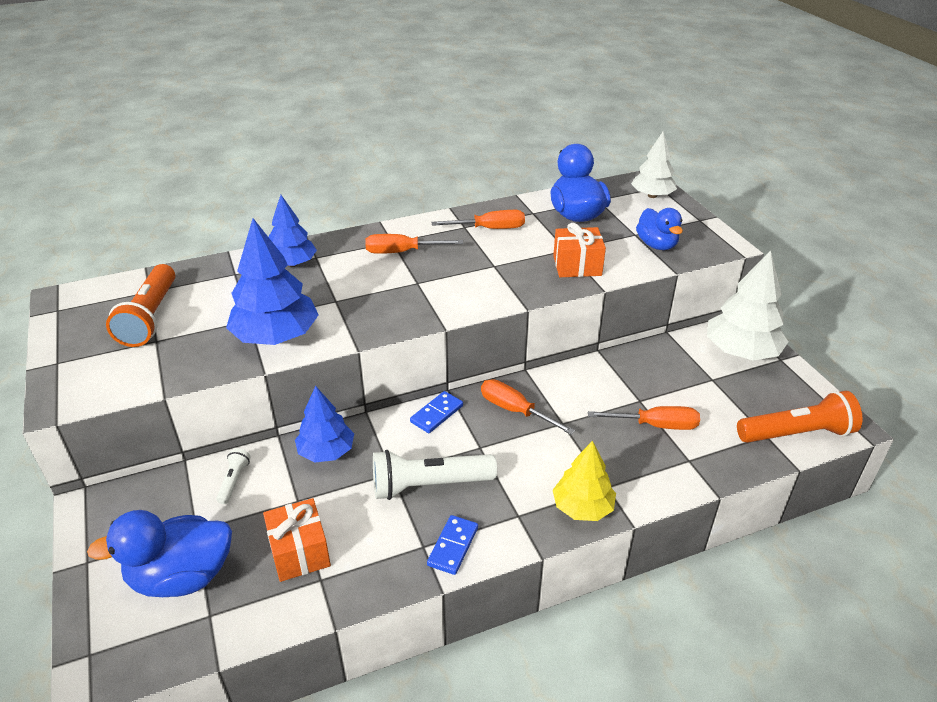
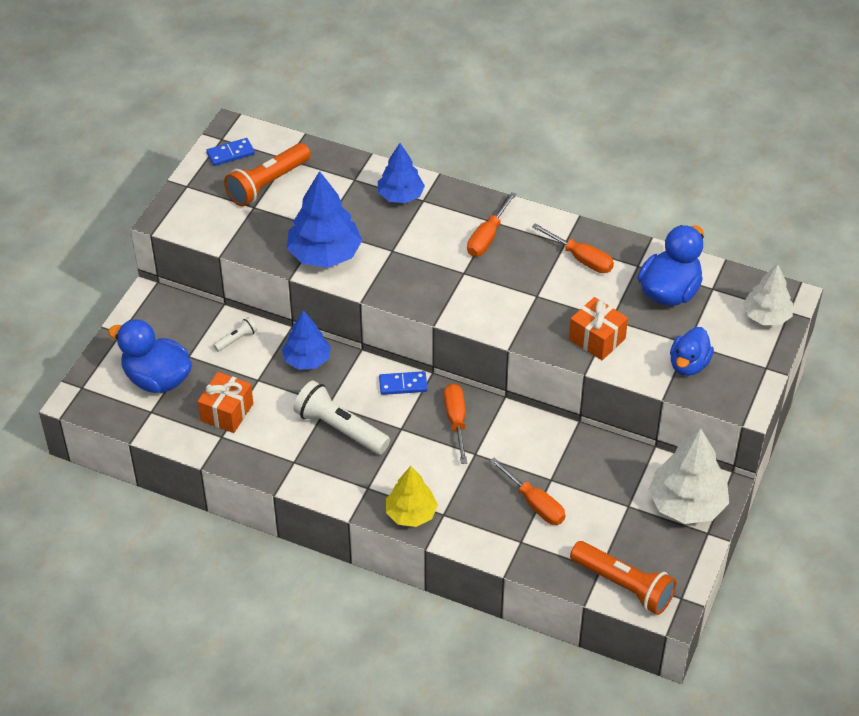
camera: 45 degrees right, 10 degrees up
(402, 252) = (487, 237): orange screwdriver -> orange screwdriver turned 105 degrees counterclockwise
(453, 546) = (309, 475): blue domino -> blue domino (230, 153)

